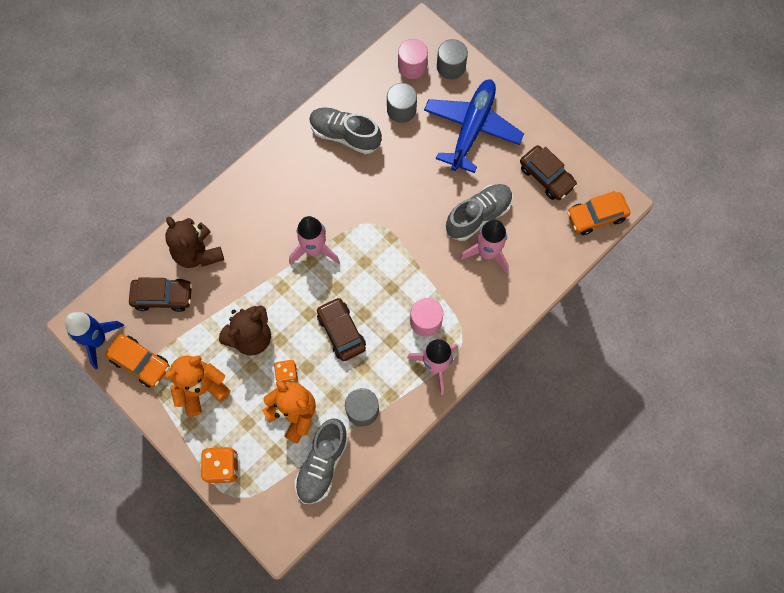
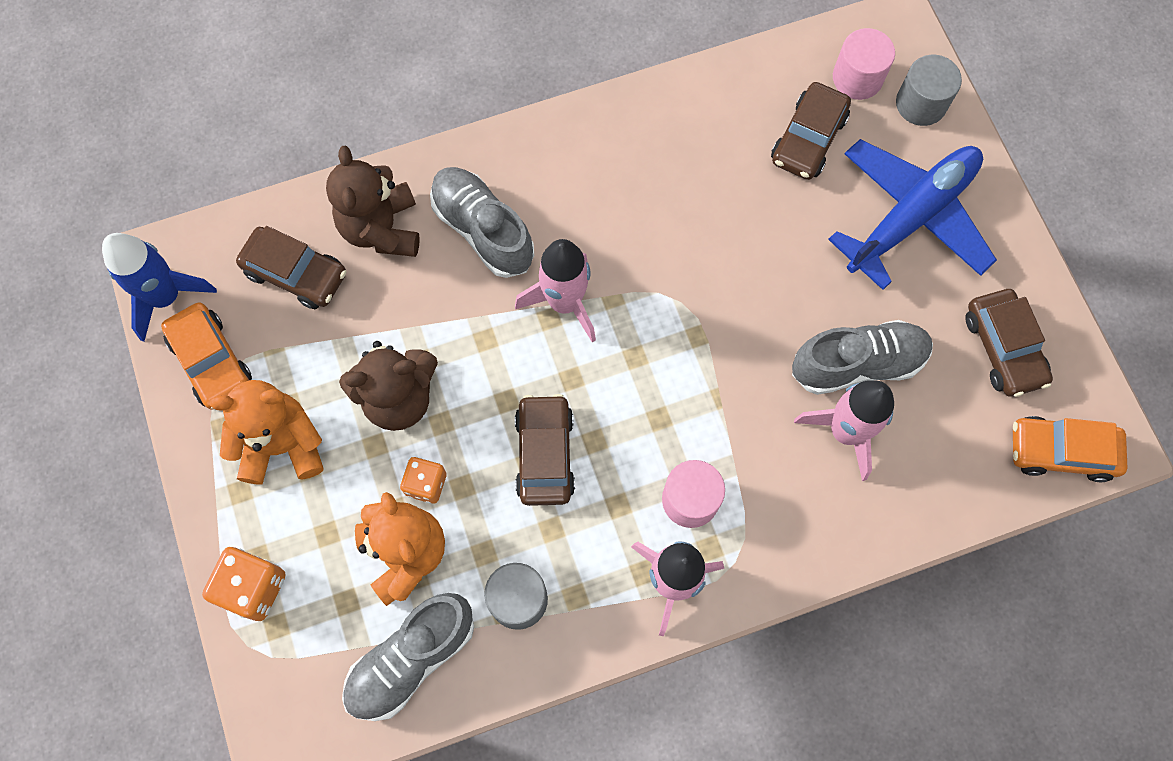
camera: 25 degrees right, 0 degrees up
(345, 135) = (698, 142): grey shoe -> grey shoe (483, 230)
(401, 110) = (808, 139): grey cylinder -> brown car

